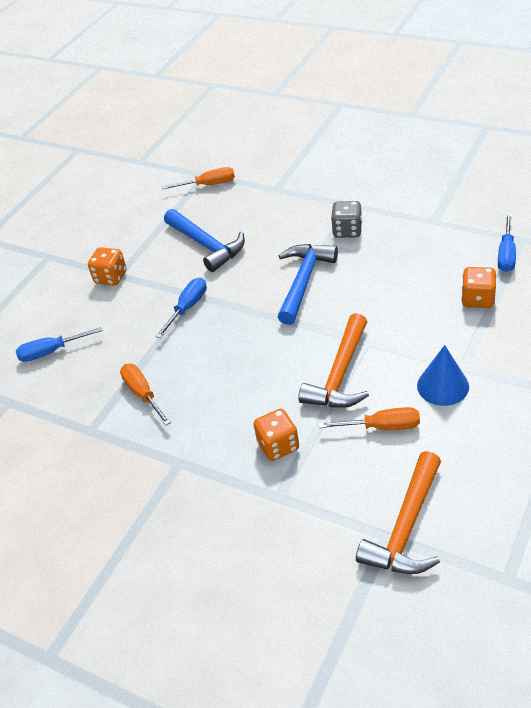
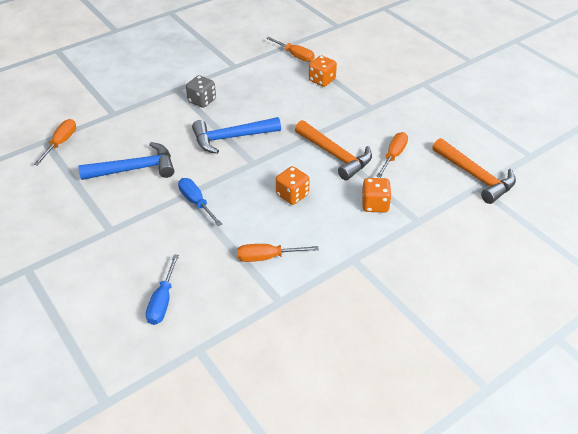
camera: 70 degrees left, 0 degrees up
(111, 277) = (108, 235): orange dice -> orange dice (292, 195)
(303, 281) = (231, 138): blue hammer -> blue hammer turned 60 degrees counterclockwise
(442, 386) = (380, 121): blue cone -> none
(506, 255) = (295, 56): blue screwdriver -> orange screwdriver

